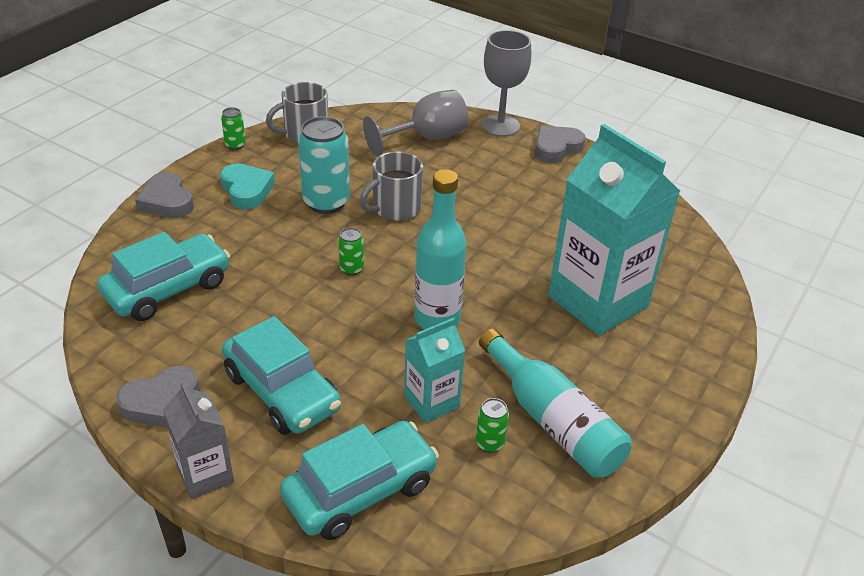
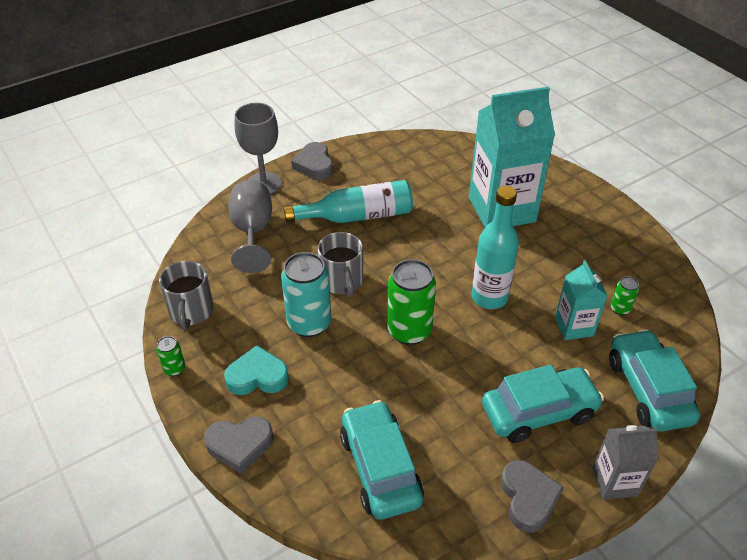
camera: 65 degrees left, 5 degrees up
(351, 269) = (409, 331): green can -> green can, size x2.11
(553, 420) = (607, 271): turquoise bottle -> turquoise bottle (357, 216)

